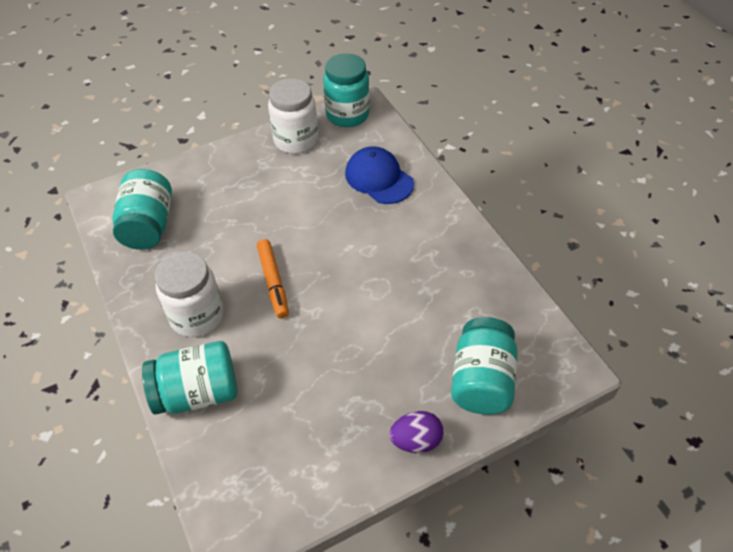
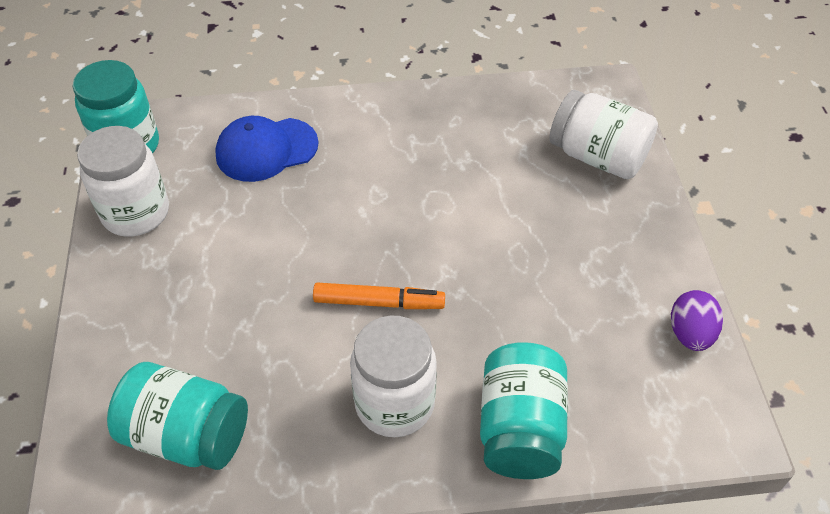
camera: 70 degrees left, 0 degrees up
(416, 440) = (652, 231): purple egg -> purple egg (690, 334)
(481, 380) = (598, 156): turquoise jar -> white jar

